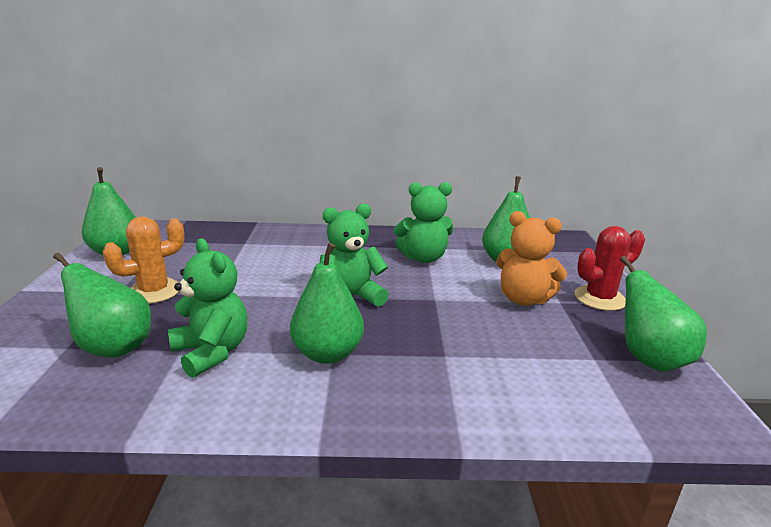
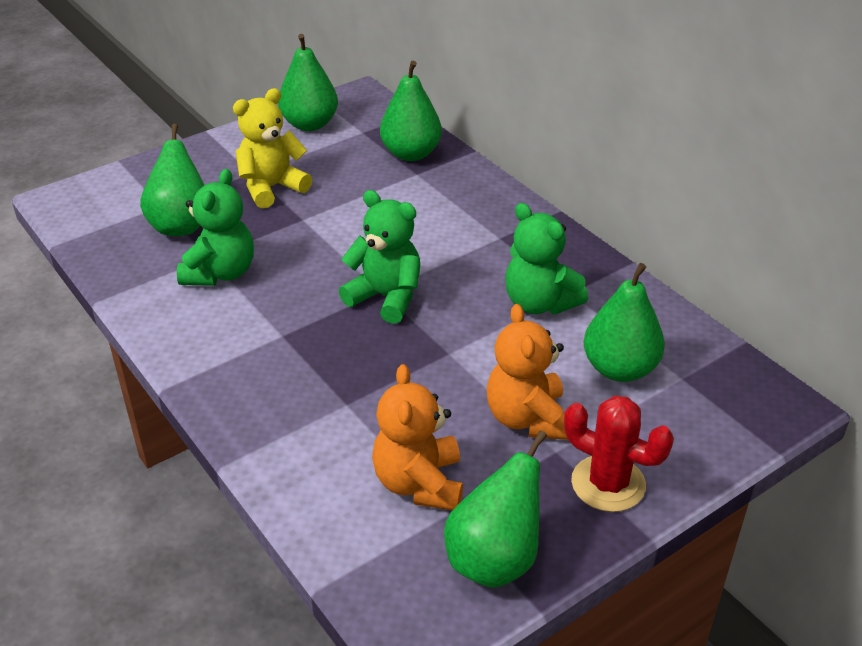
camera: 55 degrees right, 15 degrees up
(154, 291) = (271, 188): orange cactus -> yellow teddy bear
(327, 353) = (278, 333): green pear -> green pear (411, 154)
(556, 358) = (419, 483): none -> orange teddy bear

